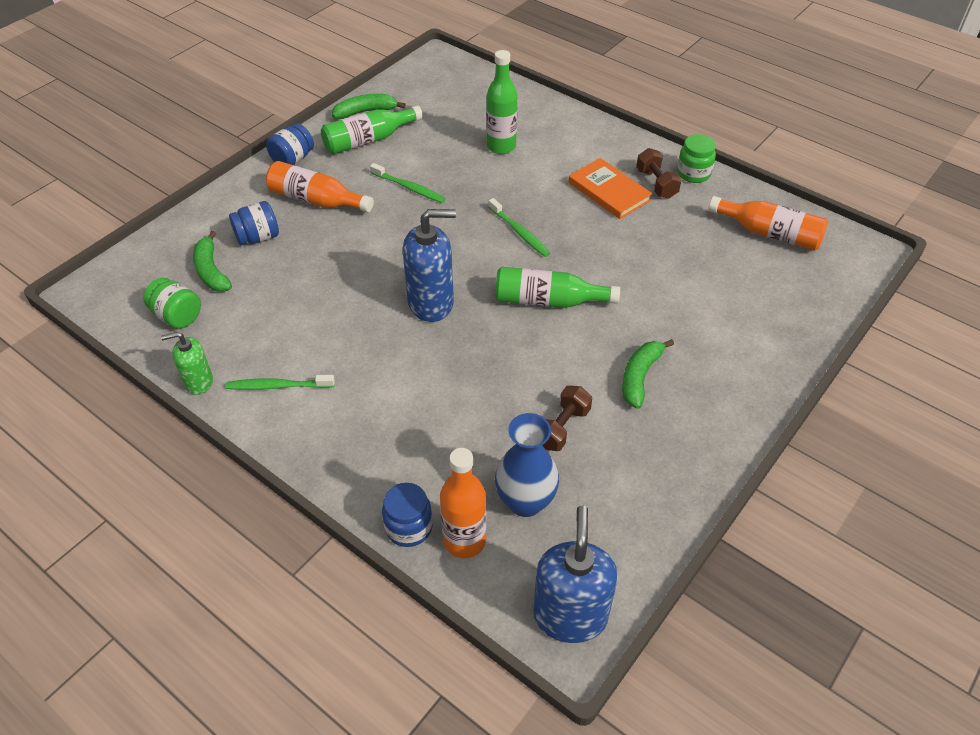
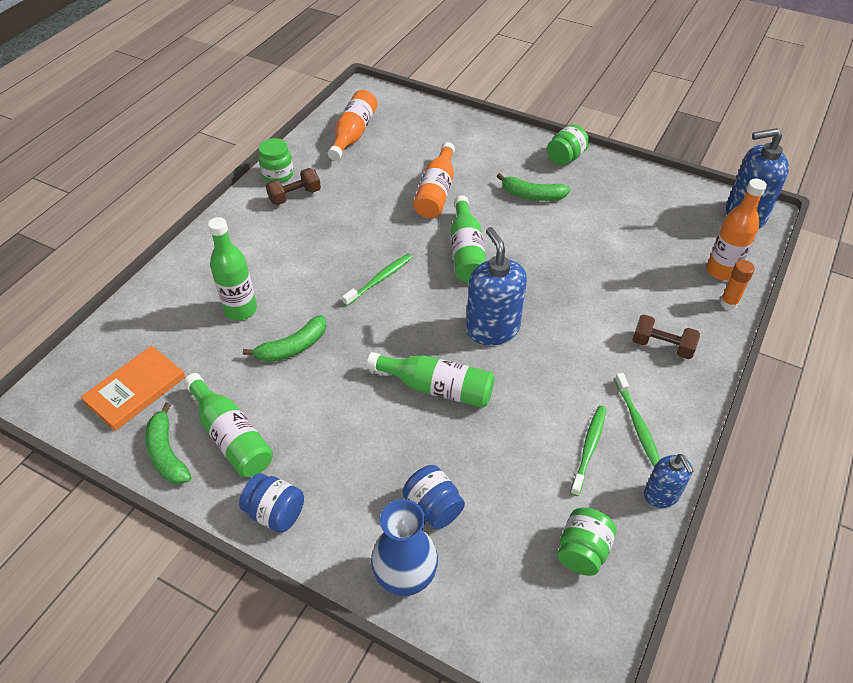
camera: 100 degrees left, 0 degrees up
(198, 382) = (661, 495): green soap dispenser -> blue soap dispenser
(211, 271) = (502, 540): green banana -> green banana (293, 347)
(316, 200) = (355, 463): orange bottle -> orange bottle (436, 192)
(373, 254) = (437, 388): none -> green bottle
(409, 188) = (321, 377): green toothbrush -> green toothbrush (589, 448)
(409, 527) = (728, 303): blue jar -> orange glue stick
(525, 502) = (673, 244): blue vase -> blue vase (405, 578)
(562, 428) = (598, 231): brown dumbbell -> brown dumbbell (662, 346)
(609, 191) = (309, 225): orange book -> orange book (135, 390)
(719, 430) = (565, 158): none -> green jar

